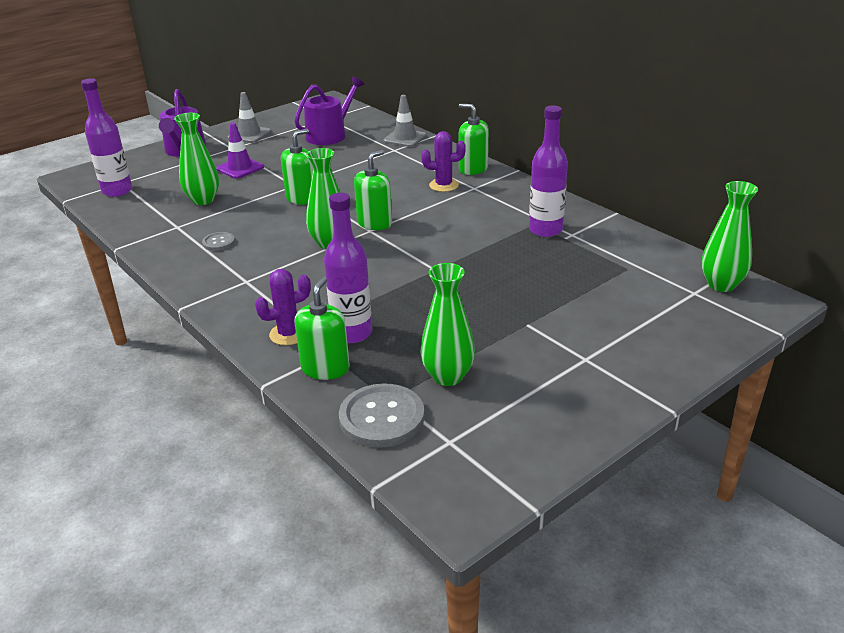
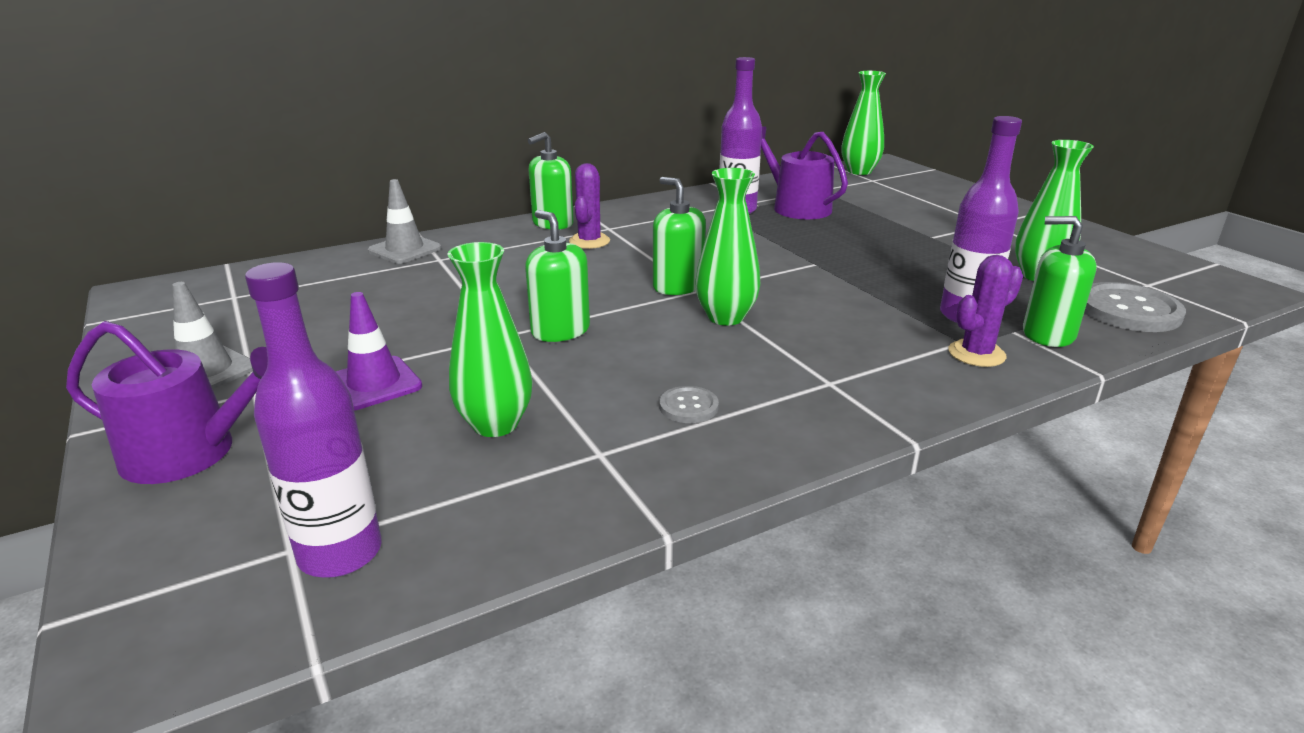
camera: 80 degrees left, 5 degrees down
(289, 334) = (976, 354): purple cactus -> purple cactus turned 75 degrees clockwise
(330, 135) = (317, 298): purple watering can -> purple watering can (796, 207)

